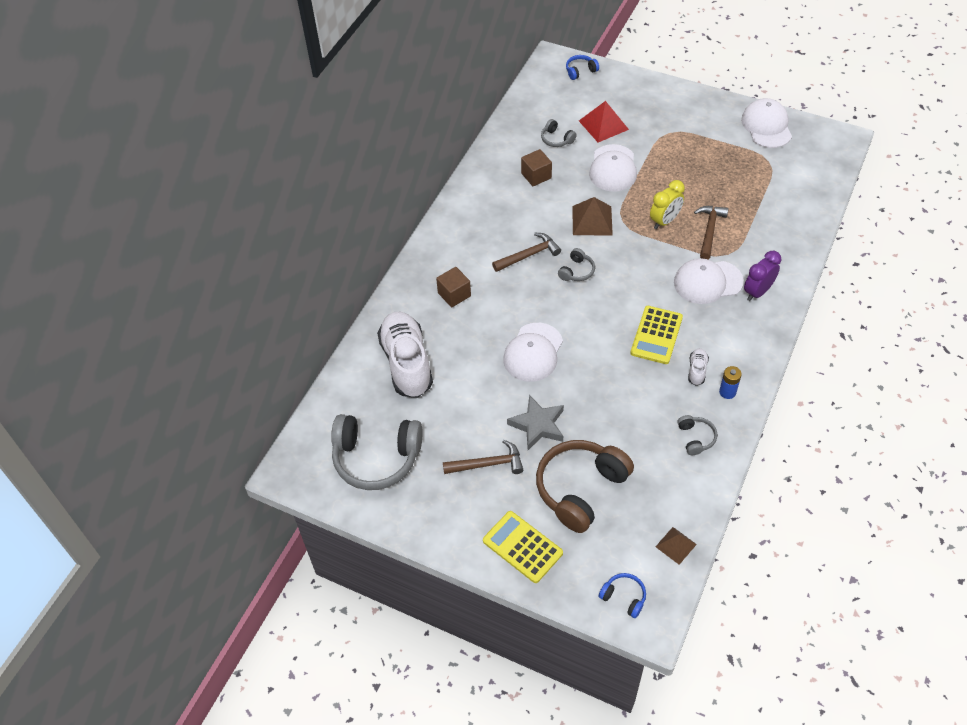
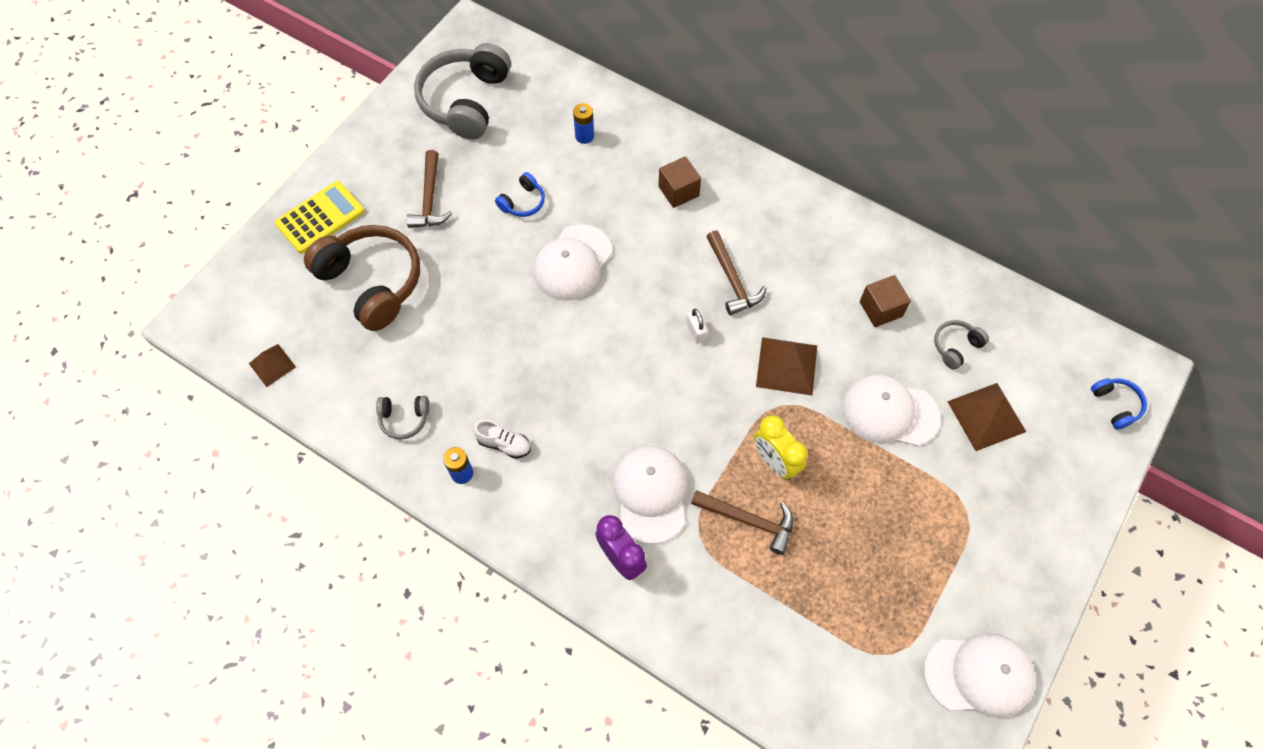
camera: 95 degrees right, 10 degrees up
(407, 363) = (584, 136): white shoe -> blue battery
(533, 352) = (573, 263): white cap -> white cap turned 90 degrees counterclockwise
(538, 425) = (467, 253): grey star -> none
(577, 271) = (696, 331): grey headphones -> white padlock
(603, 125) = (986, 416): red pyramid -> brown pyramid
(624, 597) = (231, 302): blue headphones -> blue headphones (523, 202)
(656, 335) = (571, 407): yellow calculator -> none

